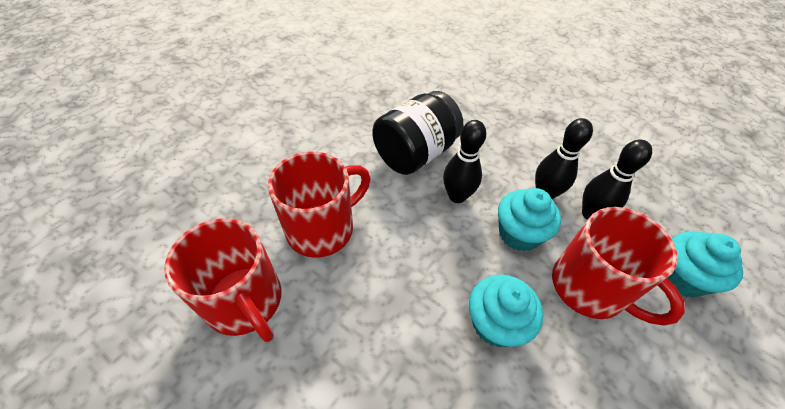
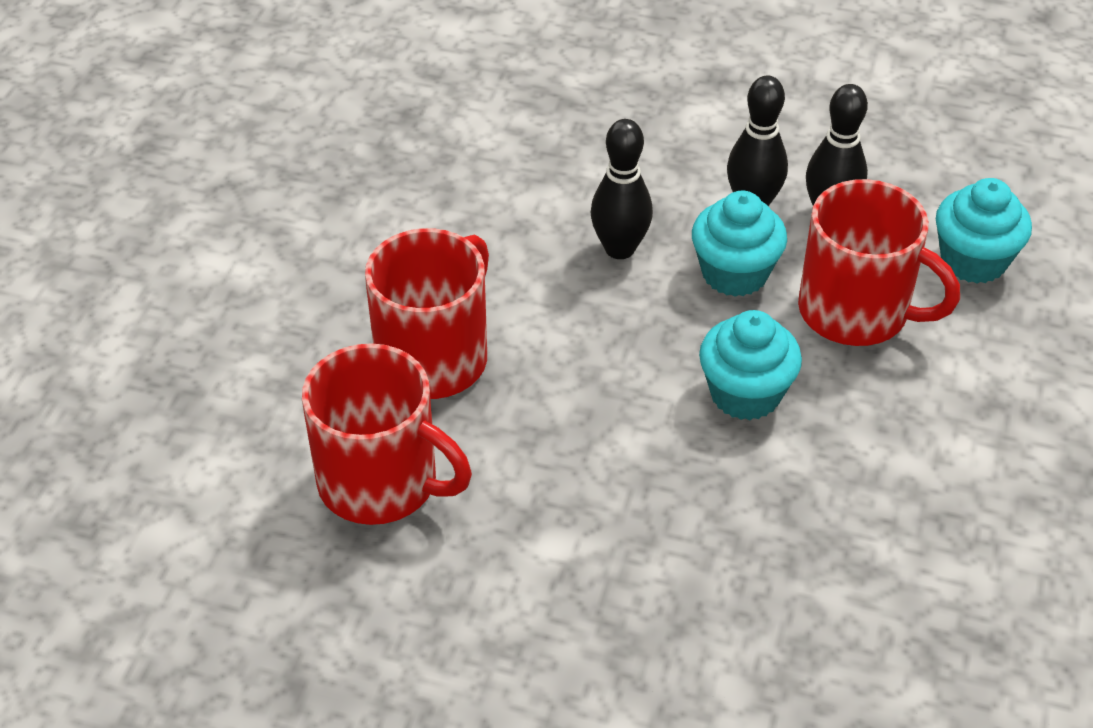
camera: 20 degrees left, 5 degrees down
(415, 153) = (521, 204): black jar -> none

